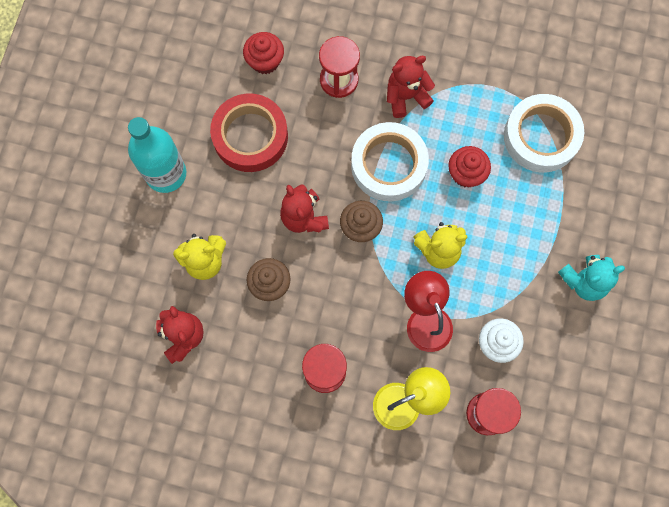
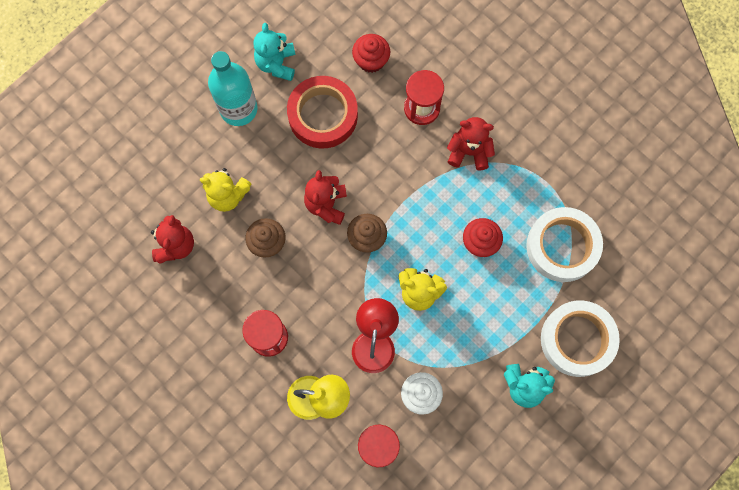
camera: 30 degrees right, 0 degrees up
(177, 111) = (276, 64): none -> turquoise teddy bear
(388, 165) = (420, 200): white tape -> white tape (577, 339)

